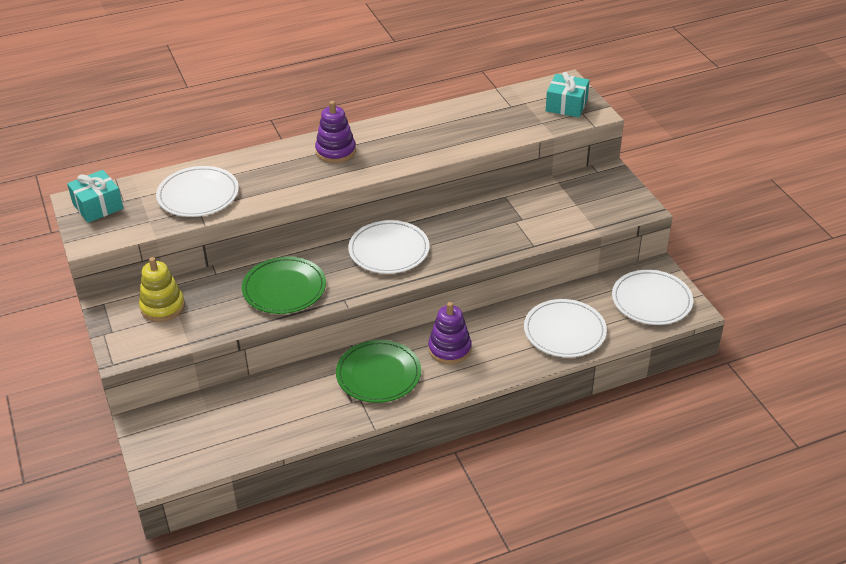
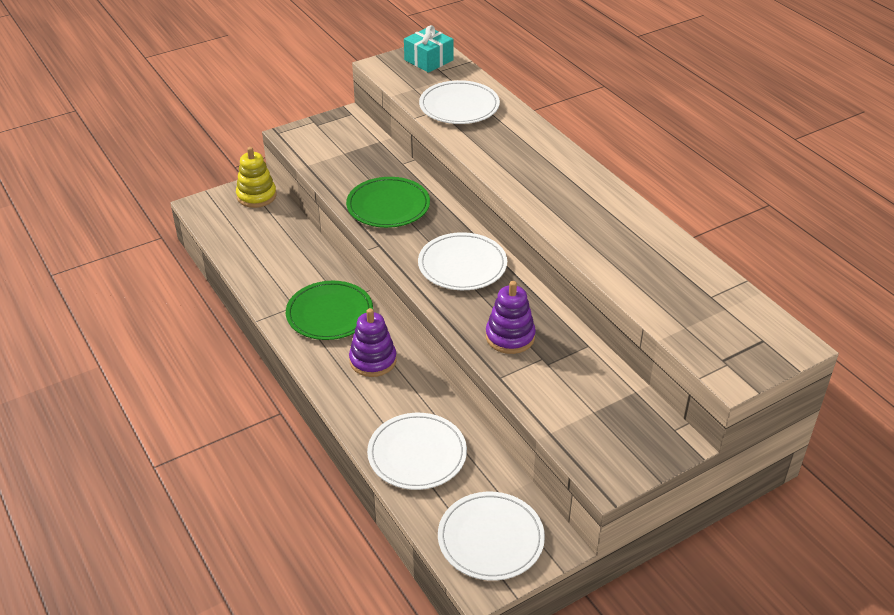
camera: 80 degrees right, 0 degrees up
(162, 307) = (351, 143): yellow stacking toy -> yellow stacking toy (256, 196)
(335, 151) = (559, 175): purple stacking toy -> purple stacking toy (510, 337)
(566, 105) = (738, 347): turquoise gift -> none

